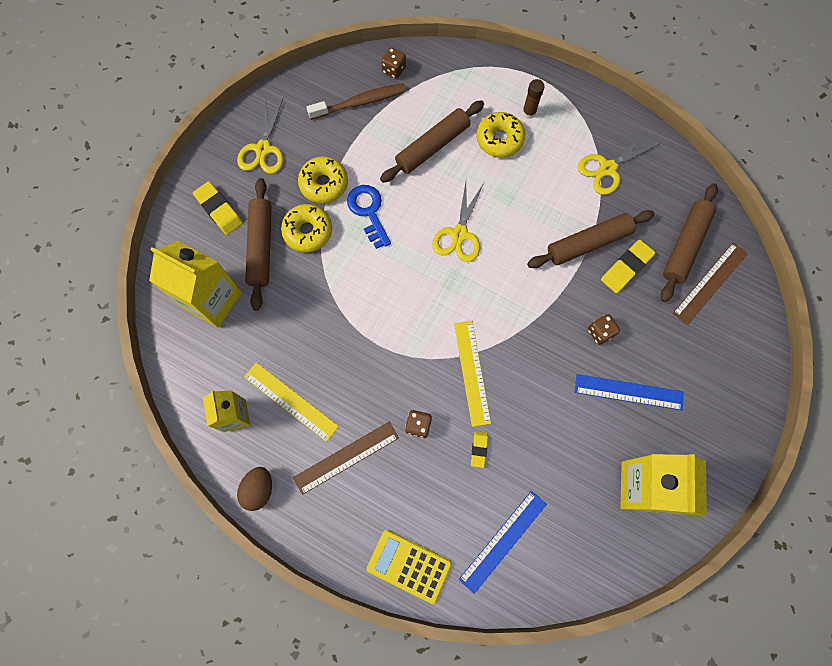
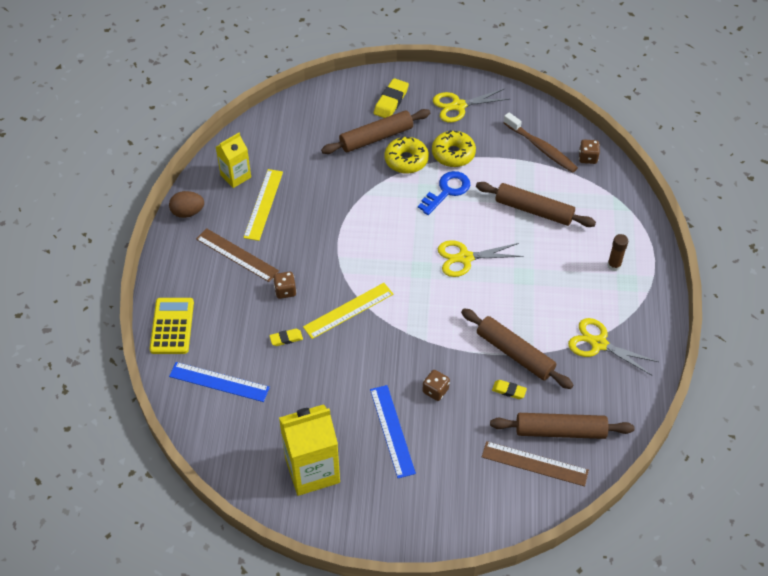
camera: 65 degrees right, 20 degrees down
(212, 300) = (317, 127): yellow carton -> none
(499, 139) = (572, 254): yellow donut -> none
(626, 268) = (509, 390): yellow eraser -> yellow eraser, size x0.58

